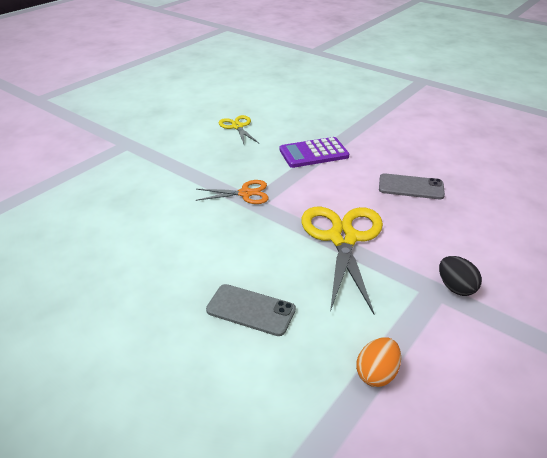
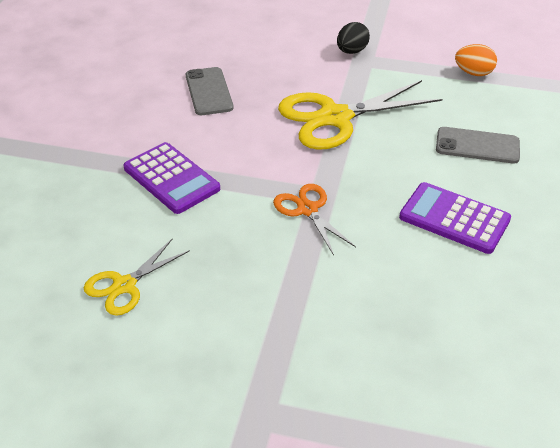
camera: 115 degrees left, 5 degrees up
(181, 254) = (454, 218): none -> purple calculator
(250, 310) = (477, 146): grey phone -> grey phone turned 75 degrees counterclockwise

